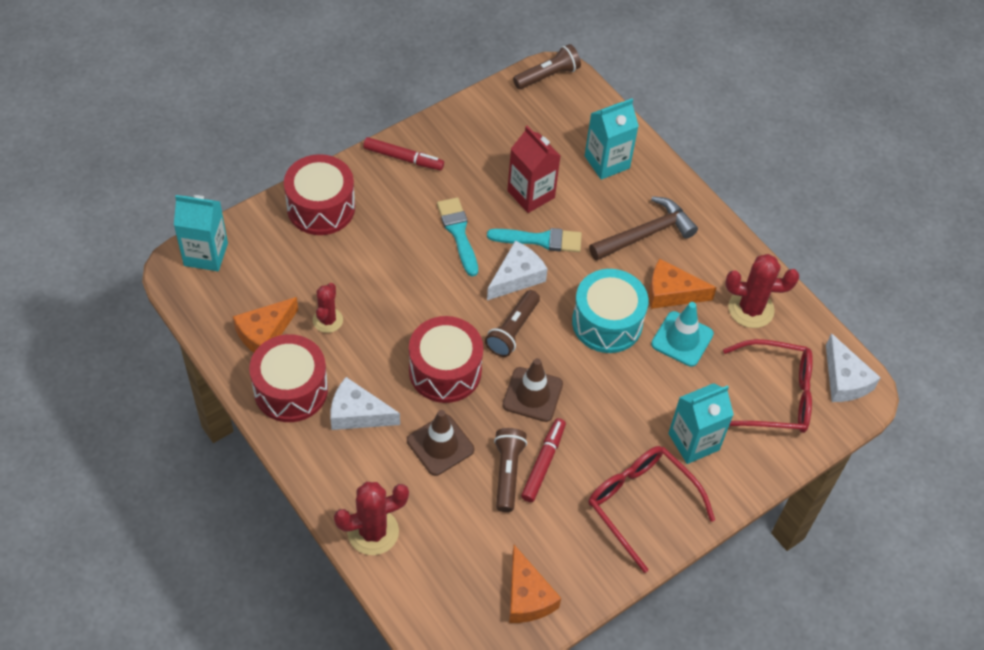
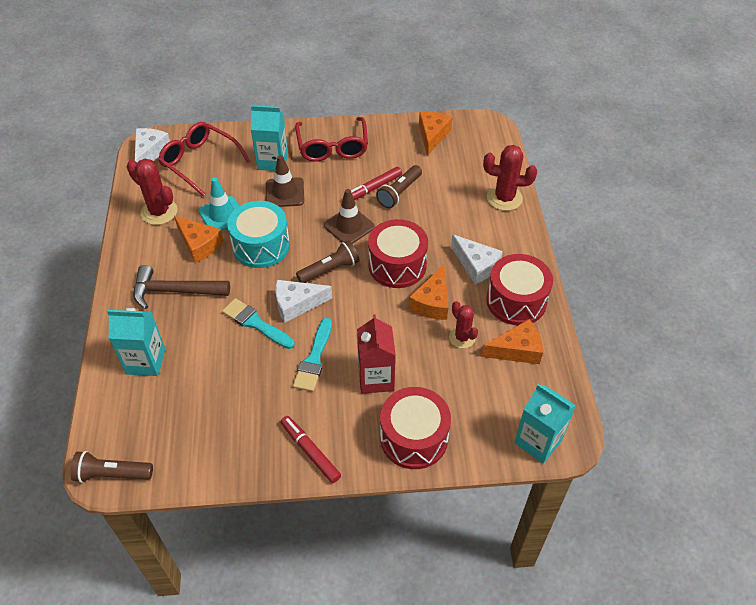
camera: 145 degrees left, 5 degrees down
(327, 320) = (462, 337): red cactus -> red cactus turned 75 degrees counterclockwise
(380, 345) = (432, 302): none -> orange cheese
(440, 445) = (431, 224): brown traffic cone -> brown traffic cone (284, 192)
(531, 194) = (230, 363): red carton -> red carton (376, 378)

